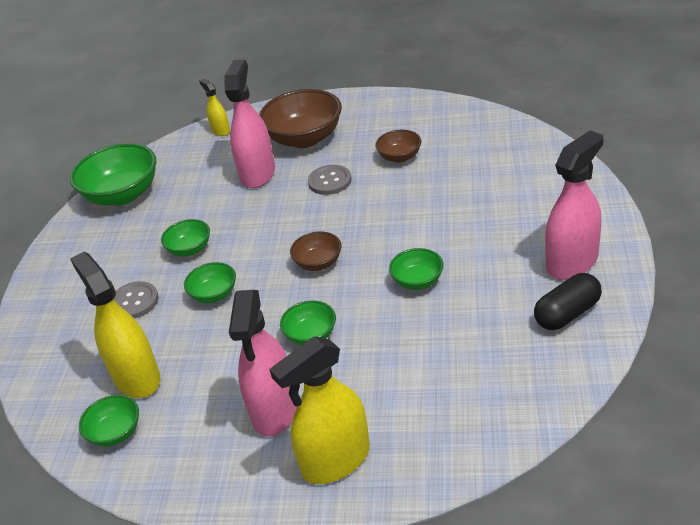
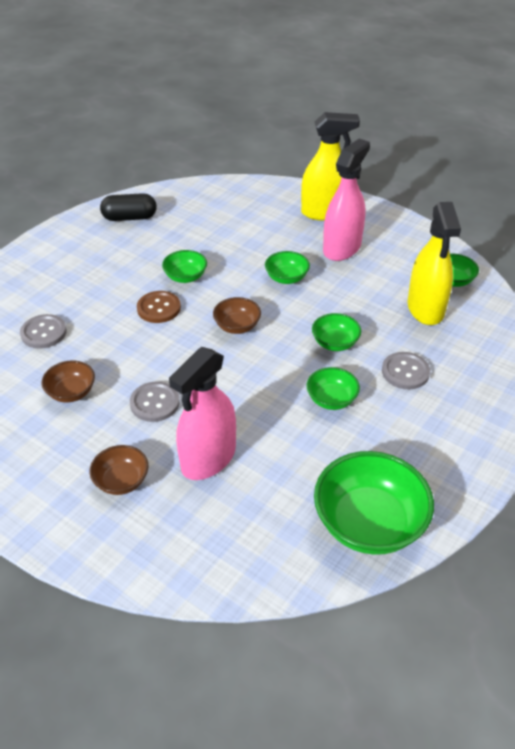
camera: 155 degrees left, 5 degrees up
(220, 130) = (194, 569): yellow spray bottle -> none
(305, 138) = (121, 481): brown bowl -> brown bowl, size x0.53
(408, 241) = (159, 308): none -> brown button
(479, 176) = (43, 333): none -> grey button
(572, 262) = (85, 241): pink spray bottle -> none

